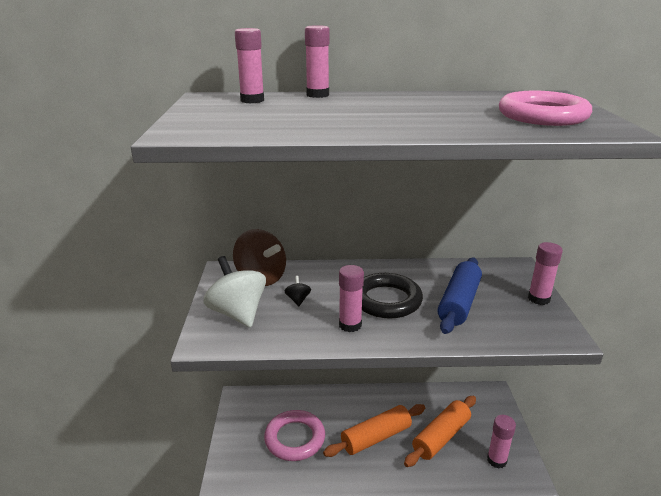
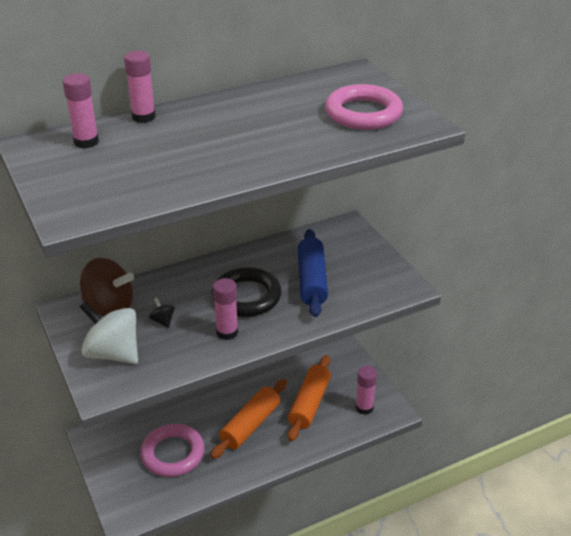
camera: 25 degrees left, 10 degrees up
(538, 299) = (377, 256): pink glue stick -> none

